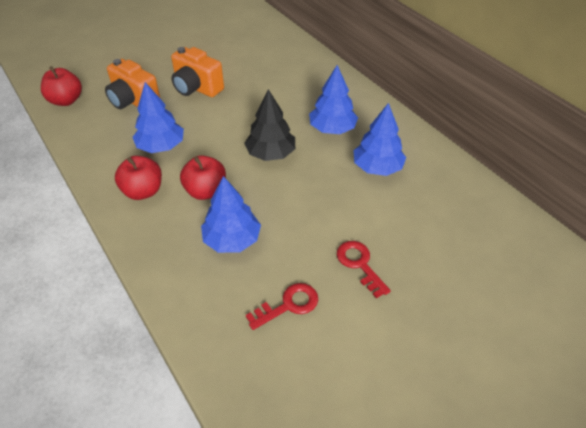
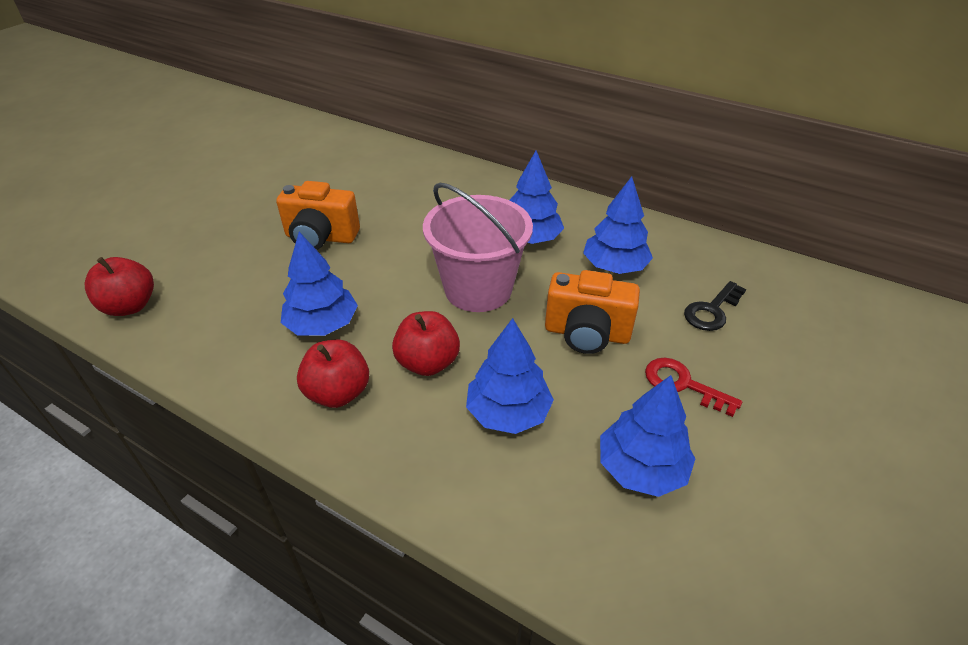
camera: 25 degrees left, 5 degrees down
(134, 101) = (240, 278): orange camera -> orange camera (587, 334)
(271, 154) = (478, 289): black tree -> pink bucket
(288, 305) = (641, 468): red key -> blue tree
(424, 222) = (712, 310): none -> black key

